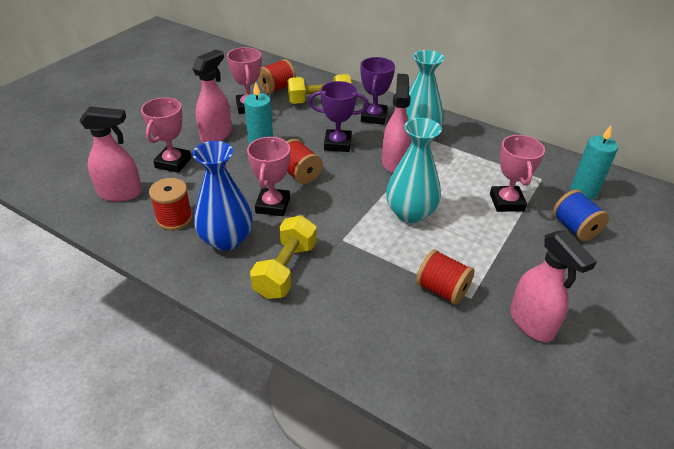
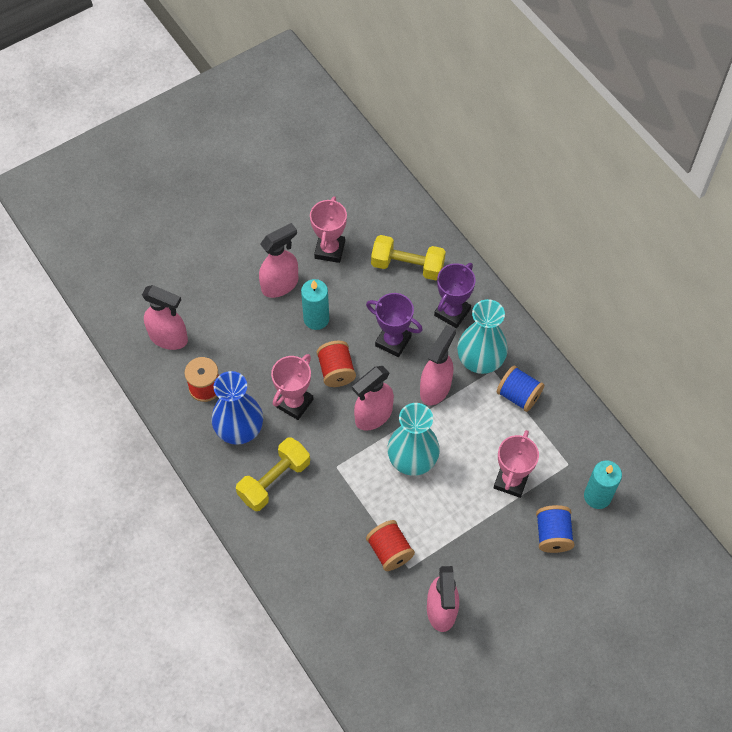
camera: 25 degrees right, 20 degrees up
(173, 163) = (226, 312): pink trophy -> none
(277, 88) = (372, 227): red spool -> none
(353, 194) = (373, 416): none -> pink spray bottle
(465, 149) = (518, 395): none -> blue spool

